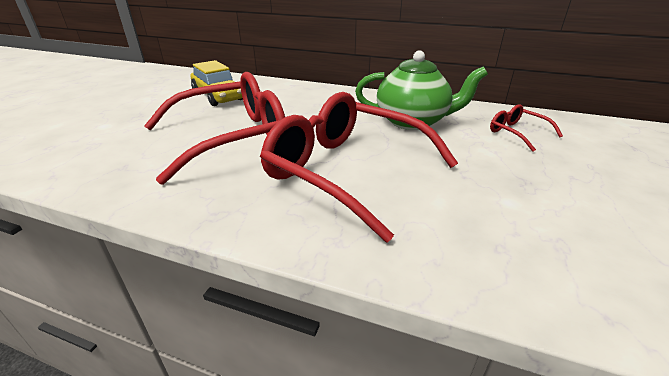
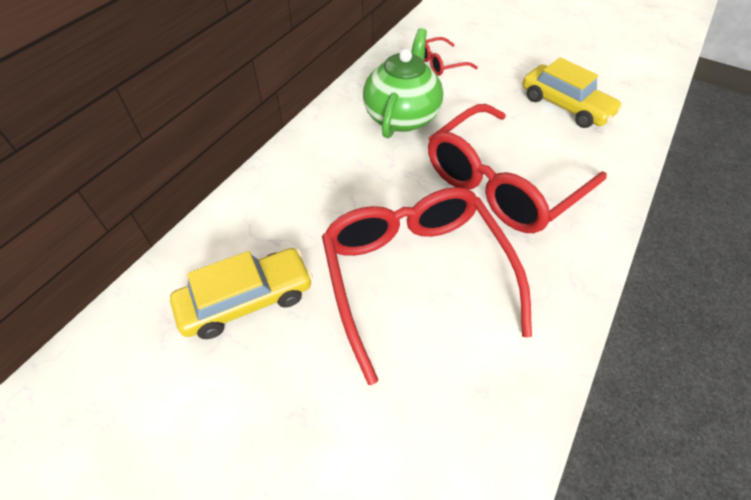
camera: 80 degrees left, 20 degrees up
(527, 216) = (565, 106): none -> yellow car

